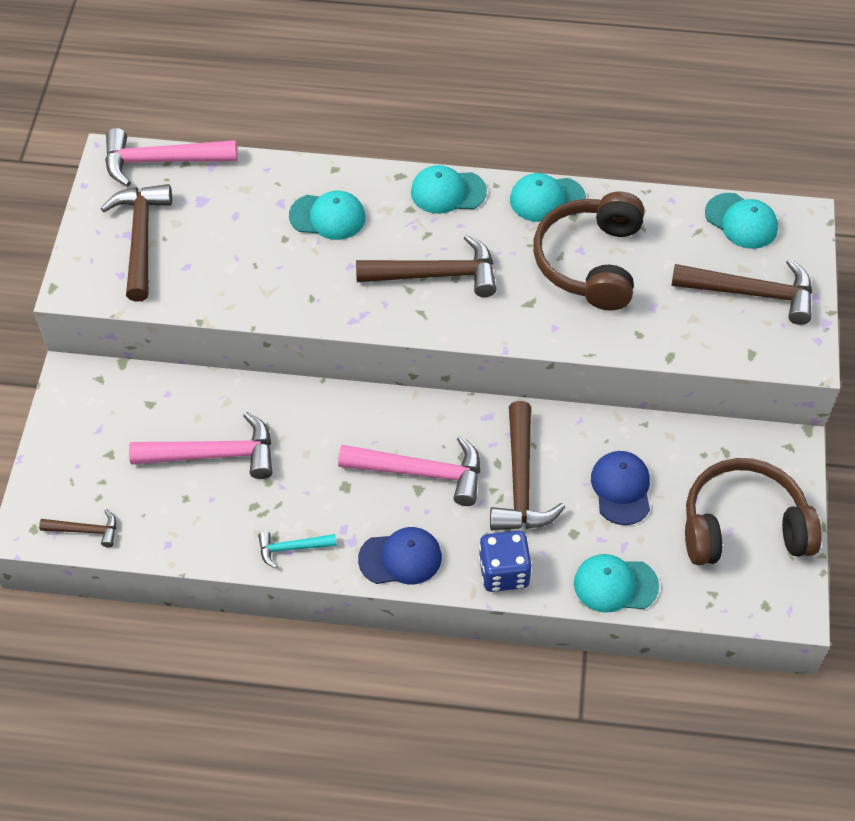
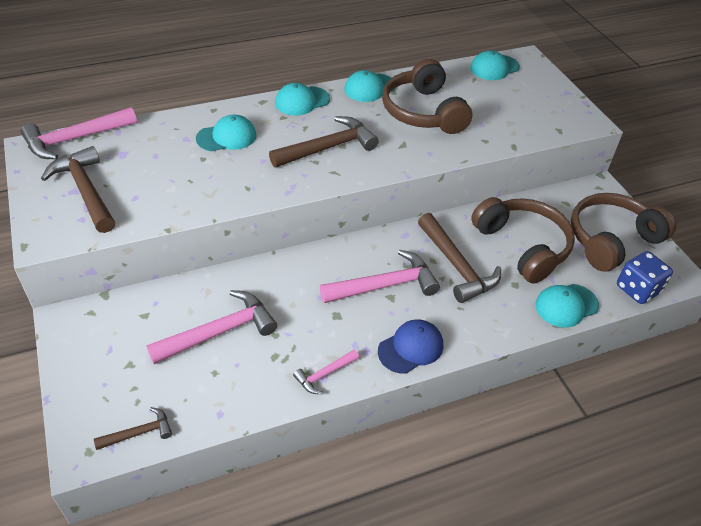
camera: 30 degrees left, 10 degrees down
(292, 548) = (324, 375): turquoise hammer -> pink hammer
(503, 572) = (489, 327): blue dice -> blue dice (637, 289)
(621, 488) = (523, 246): blue cap -> brown headphones
(741, 221) = (494, 68): turquoise cap -> turquoise cap turned 135 degrees clockwise
(752, 293) = (531, 100): brown hammer -> none

